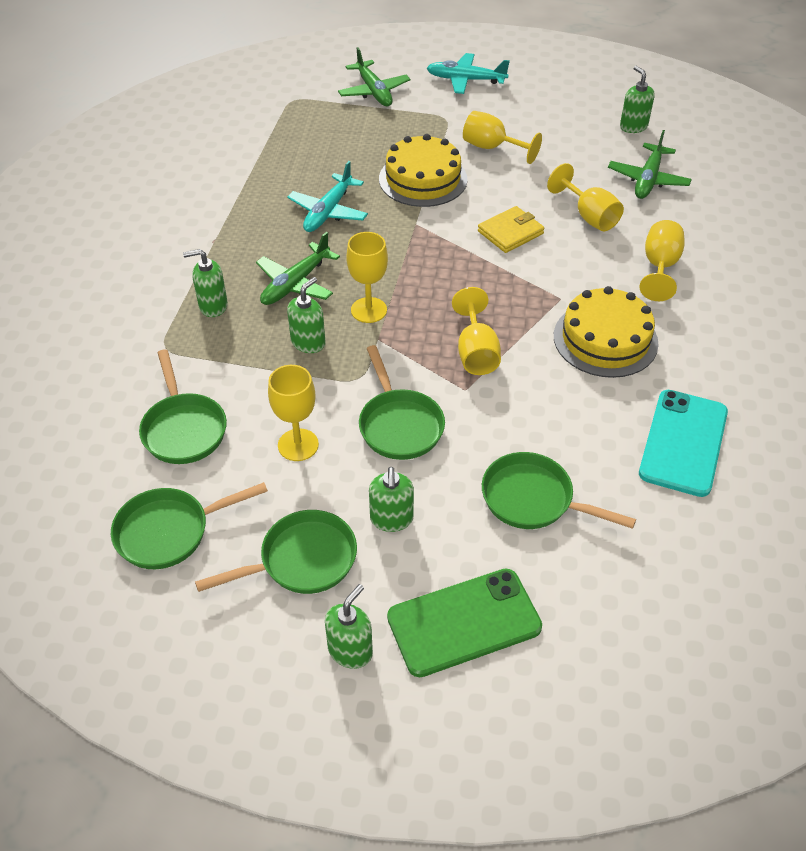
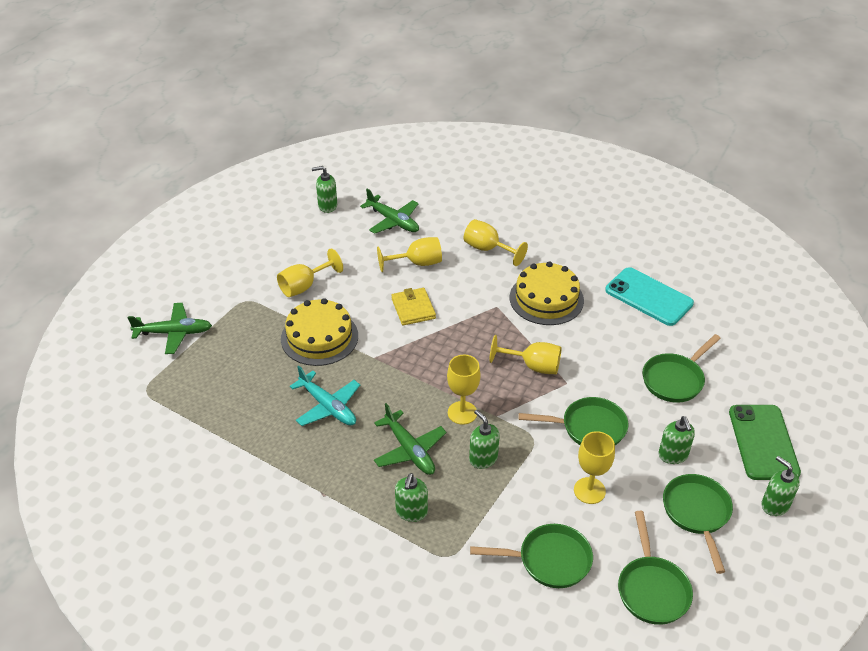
camera: 70 degrees left, 5 degrees down
(391, 519) = (673, 455): green soap dispenser -> green soap dispenser turned 60 degrees clockwise
(466, 80) = (200, 272): turquoise plane -> none

